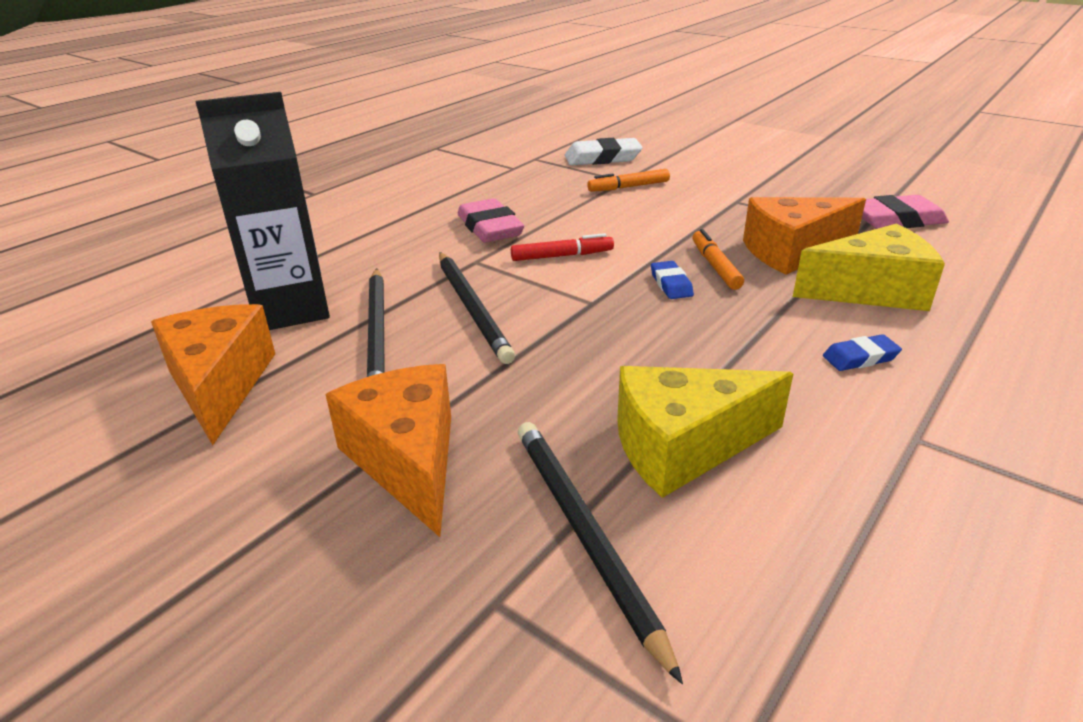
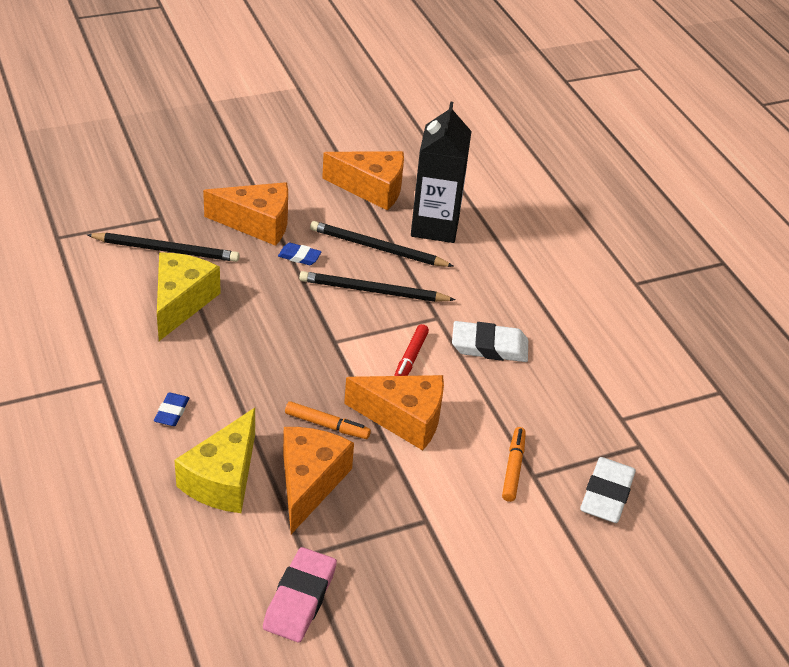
camera: 115 degrees right, 10 degrees up
(490, 228) = (489, 346): pink eraser -> white eraser
(645, 237) = (404, 418): none -> orange cheese
(671, 284) = (323, 388): blue eraser -> blue eraser (299, 256)

